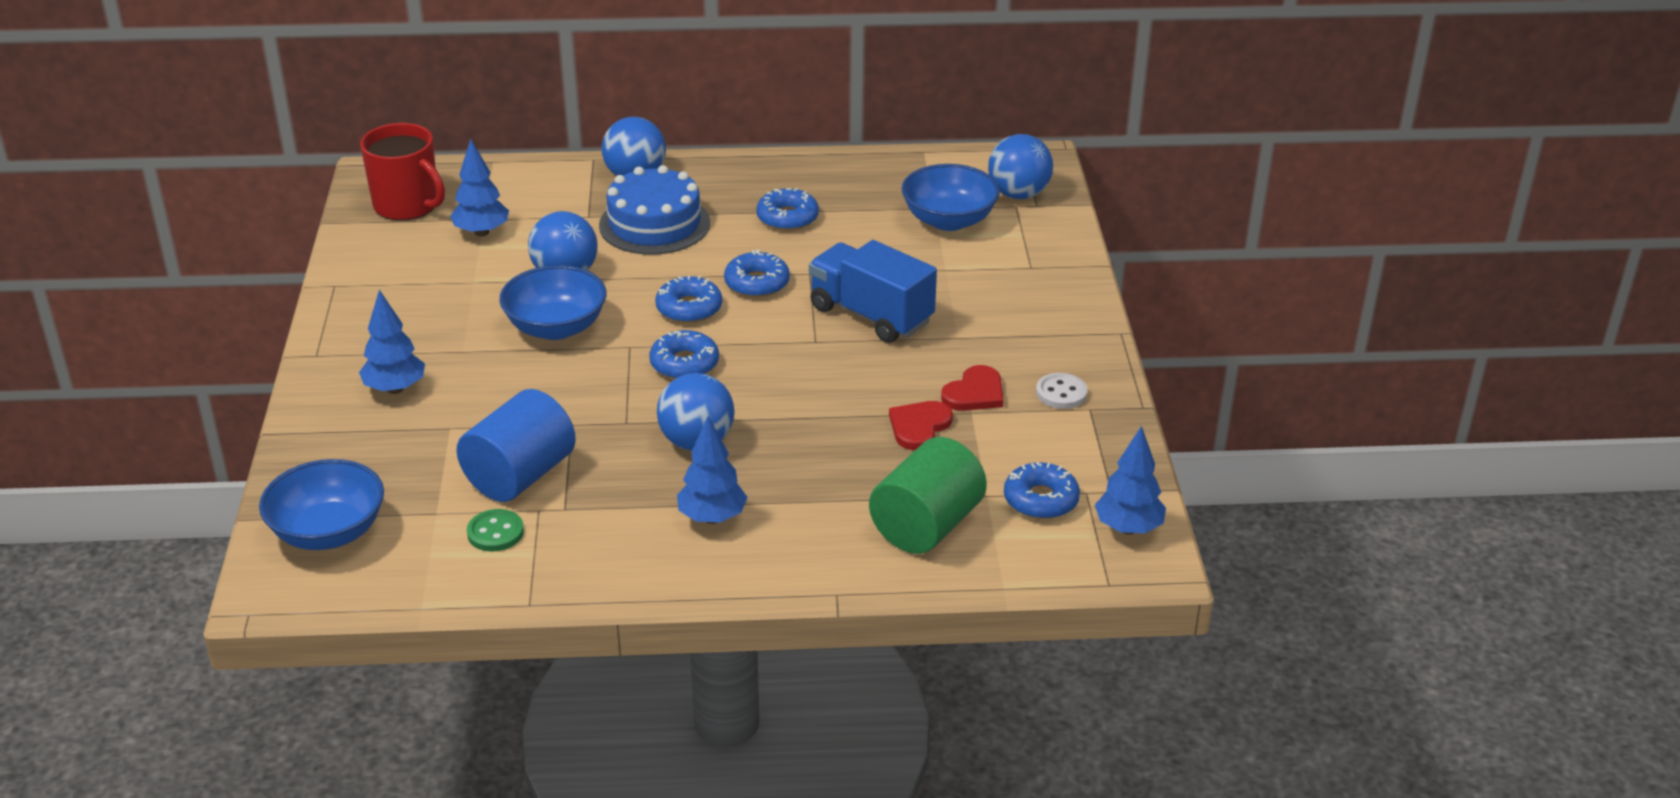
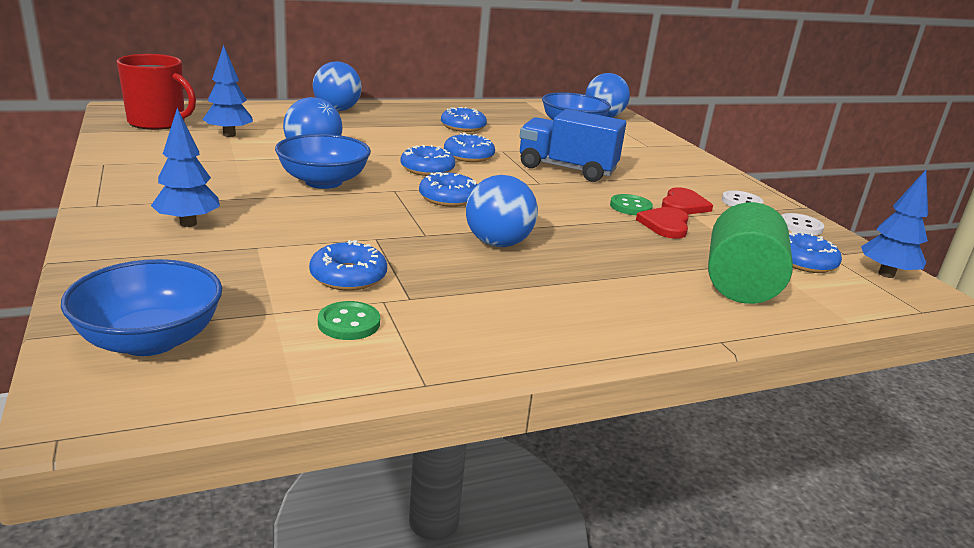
camera: 20 degrees left, 10 degrees down
(520, 476) = (348, 276): blue cylinder -> blue donut
(654, 224) = (367, 130): blue cake -> none
(712, 518) = (556, 294): blue tree -> none
(900, 392) = (630, 207): none -> green button
(1100, 442) = (800, 226): none -> white button

